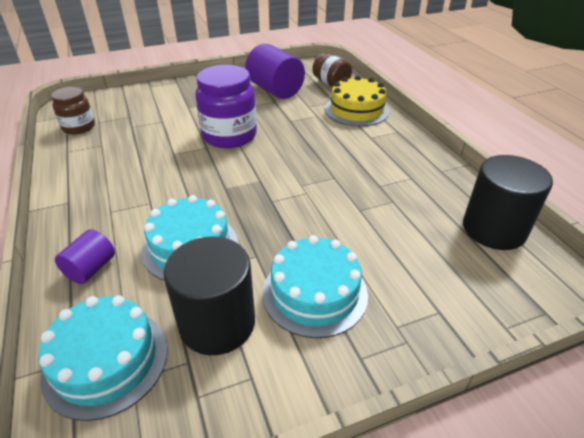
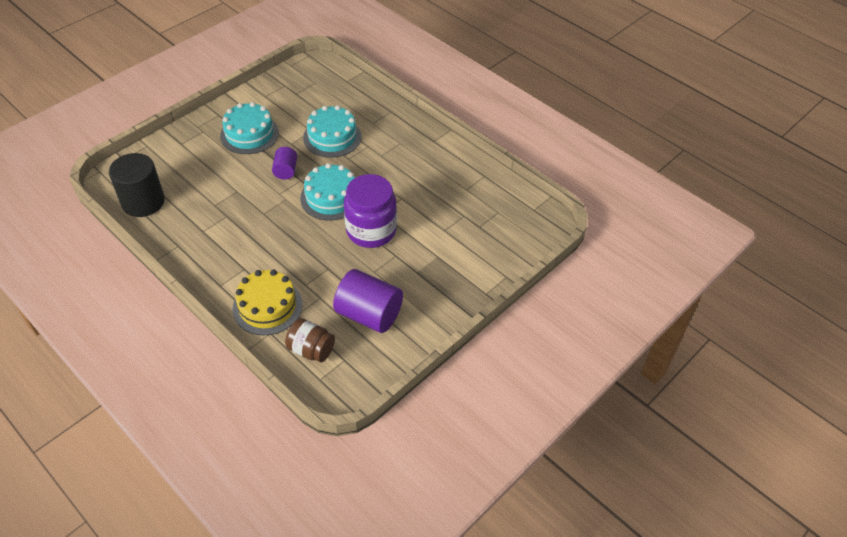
camera: 155 degrees right, 10 degrees up
(79, 127) = (506, 200): brown jar -> none
(91, 269) = (376, 112): purple cylinder -> purple cylinder (285, 171)
(106, 361) = (332, 84): turquoise cake -> turquoise cake (331, 197)
(217, 323) = (292, 109): black cylinder -> none

